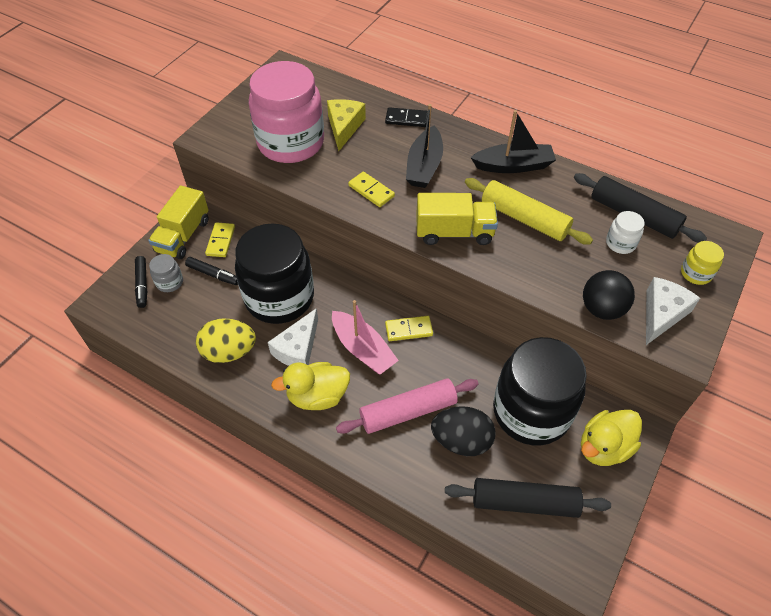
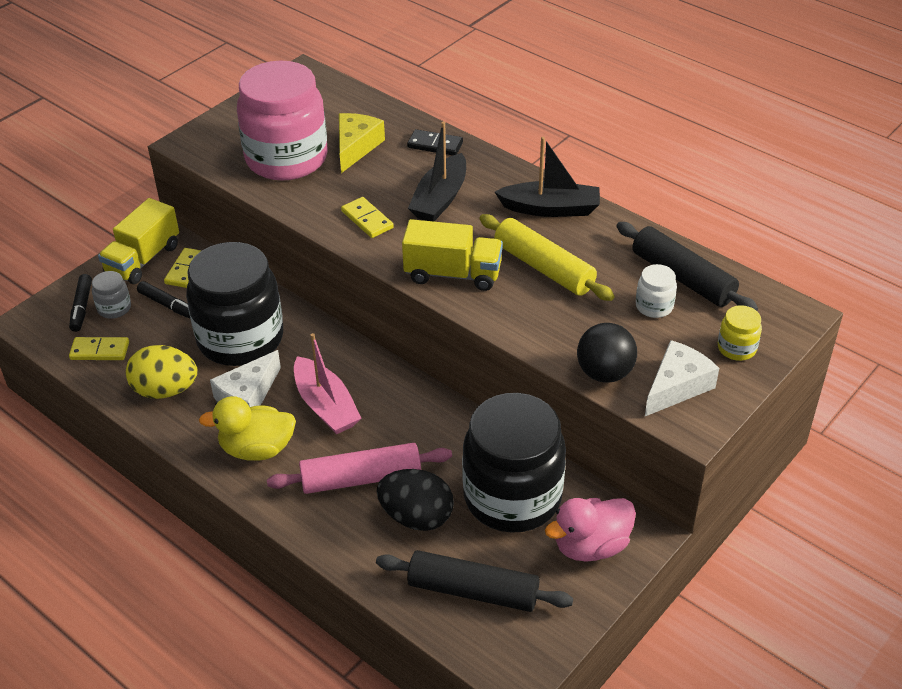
camera: 10 degrees right, 10 degrees down
(408, 329) = (388, 391): yellow domino -> yellow domino (100, 351)
(604, 447) = (591, 546): yellow duck -> pink duck

